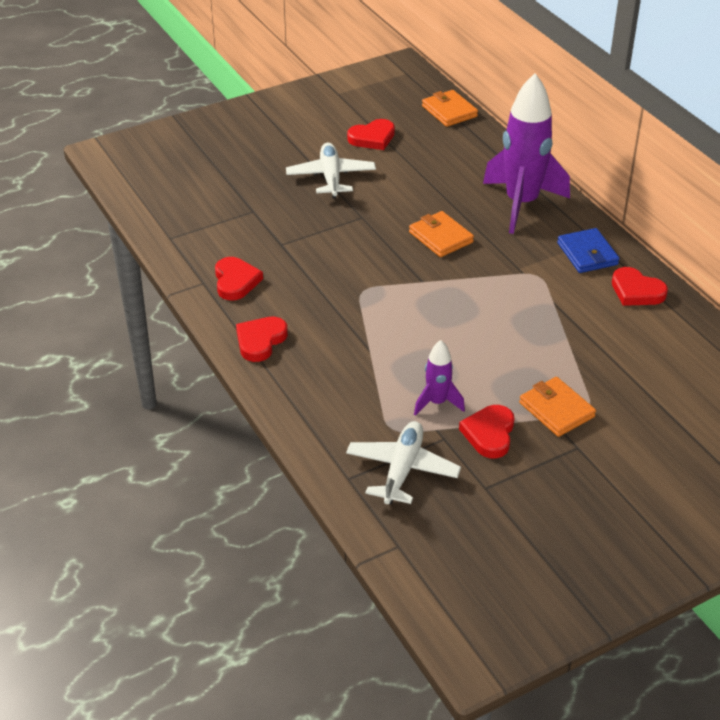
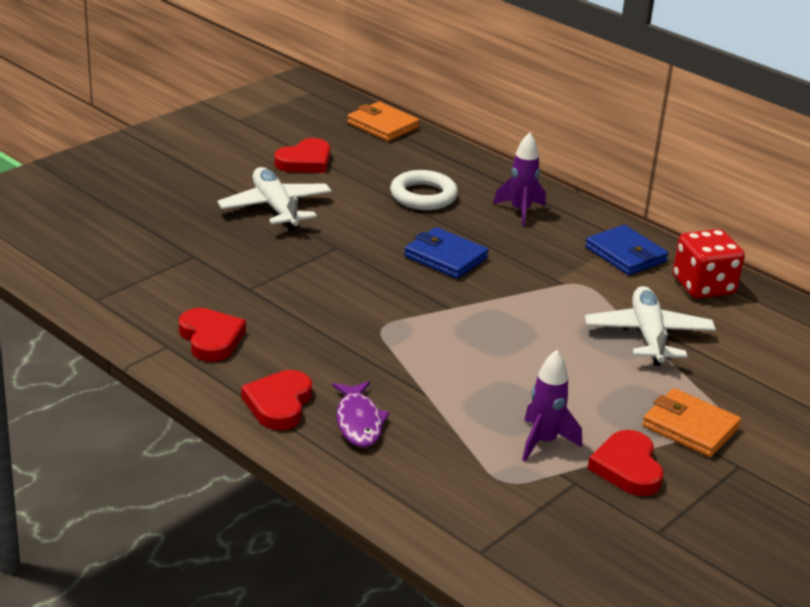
camera: 20 degrees left, 10 degrees down
(310, 364) = (358, 422): none -> purple fish
(402, 470) = (544, 529): white plane -> white plane (648, 336)
(440, 237) = (445, 257): orange wallet -> blue wallet
(450, 180) = (423, 196): none -> white ring
(521, 204) = (520, 211): purple rocket -> purple rocket, size x0.48
(636, 291) = (703, 286): red heart -> red dice

